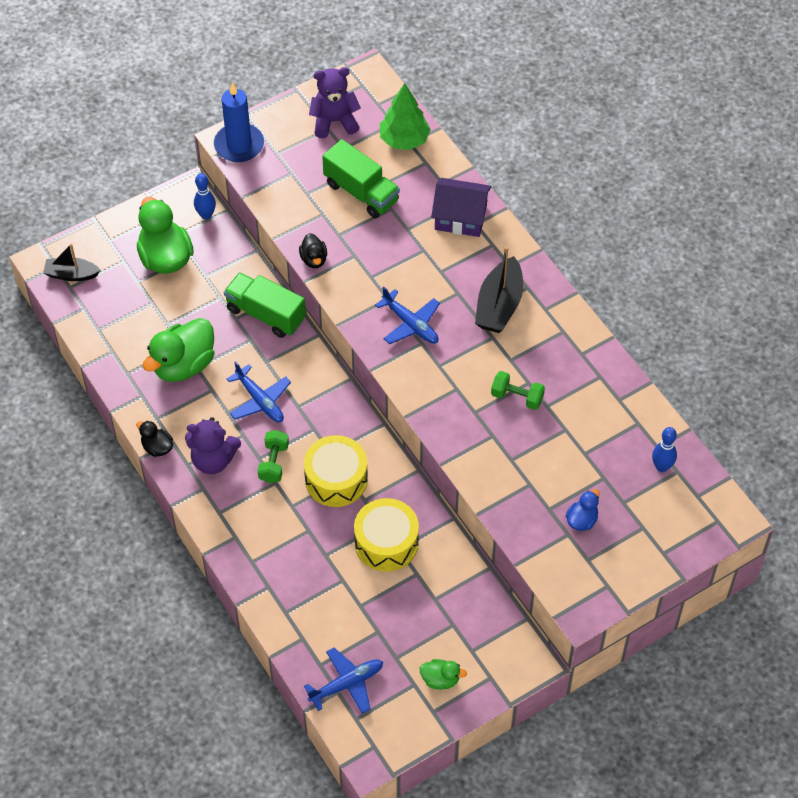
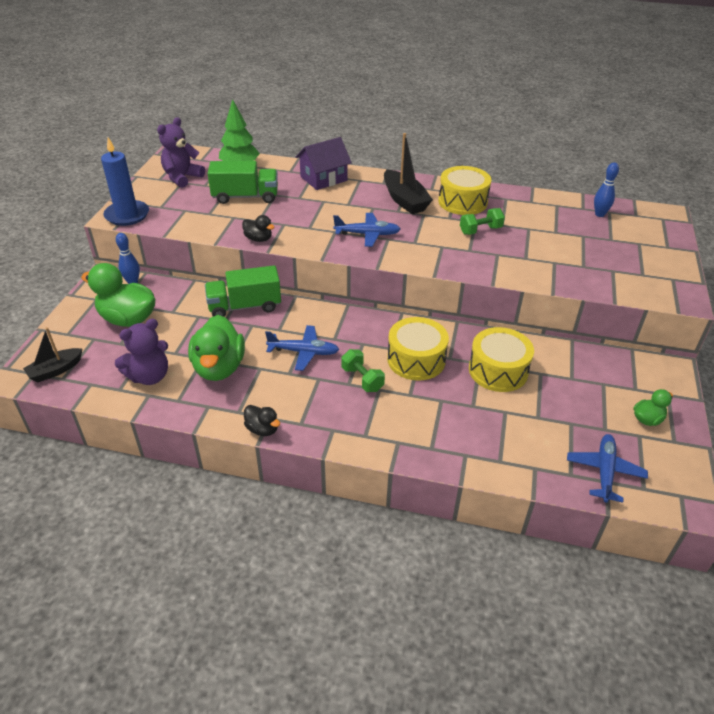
camera: 45 degrees left, 15 degrees down
(157, 447) = (262, 429): black duck -> black duck turned 135 degrees counterclockwise
(213, 460) = (316, 407): purple teddy bear -> purple teddy bear (149, 376)
(551, 349) = (462, 202): none -> yellow drum
(582, 520) = (607, 260): blue duck -> none

